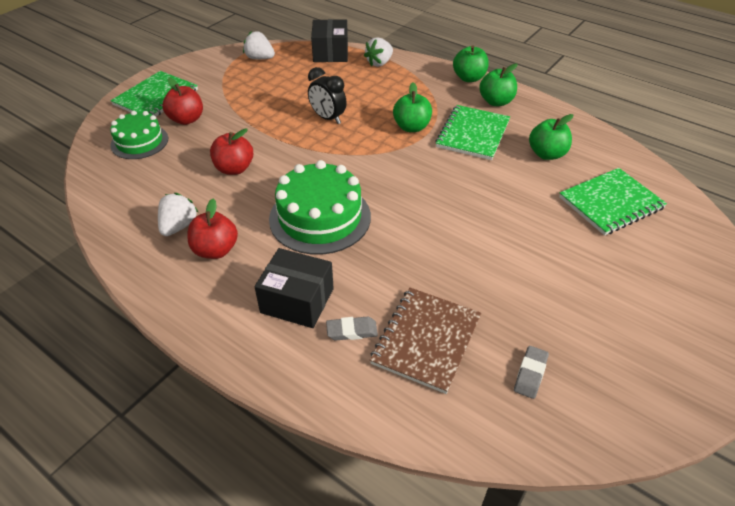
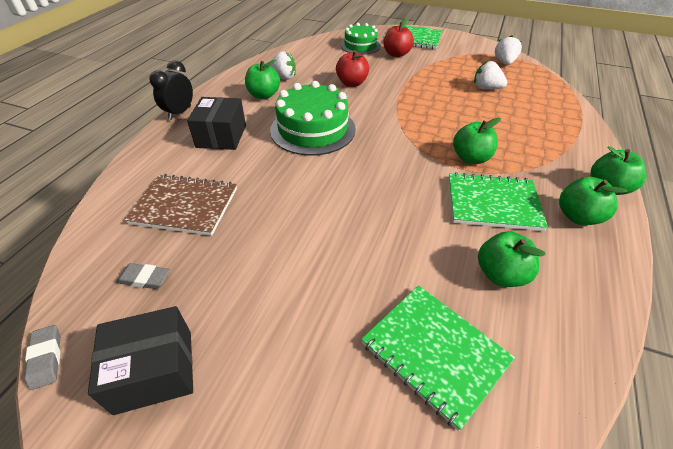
camera: 75 degrees right, 0 degrees up
(216, 250) = (264, 95): red apple -> green apple
(327, 118) = (446, 109): black clock -> black clock (180, 113)
(330, 53) = (552, 92): black box -> black box (154, 371)
(352, 331) = (193, 166): grey eraser -> grey eraser (46, 358)
(379, 63) = (567, 121): white strawberry -> white strawberry (486, 88)

